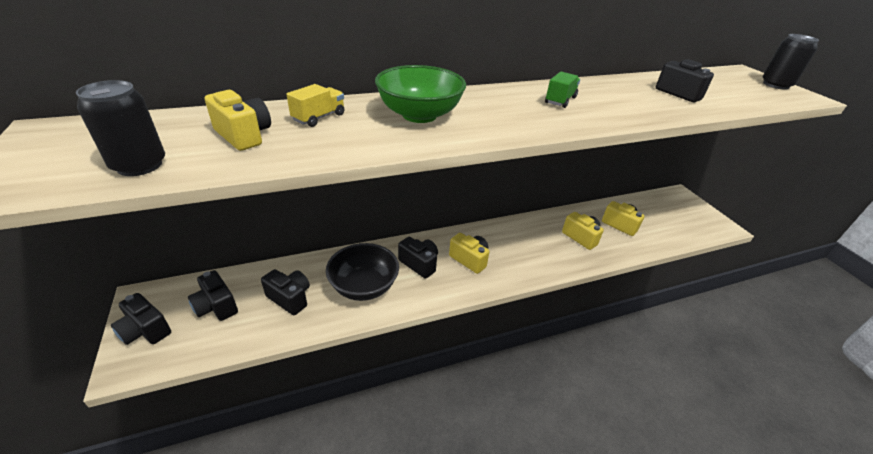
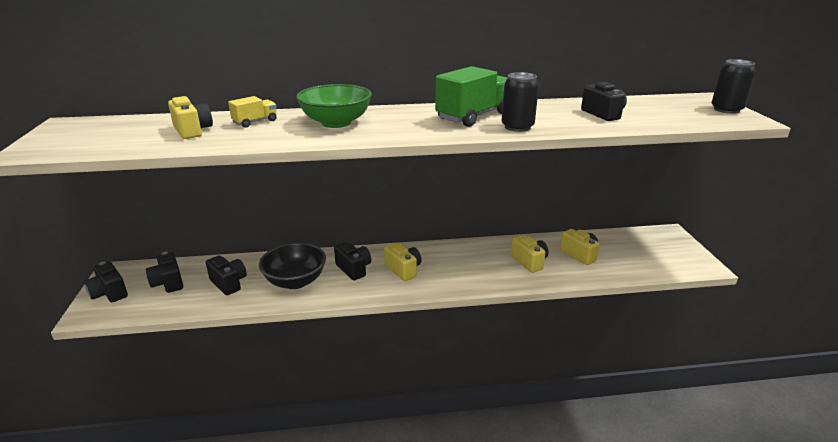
camera: 15 degrees right, 10 degrees down
(139, 165) = (113, 144): black can -> black can (517, 127)
(560, 100) = (473, 116): green truck -> green truck, size x1.96

